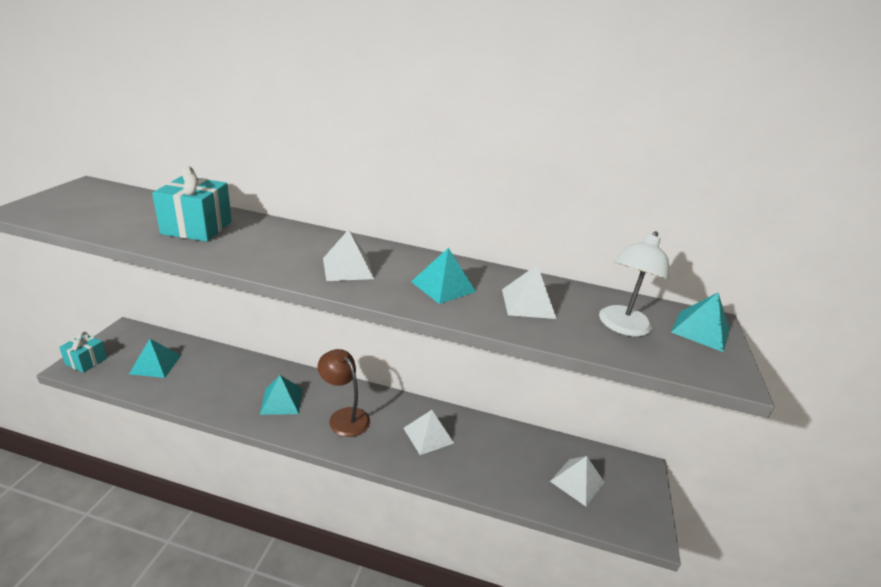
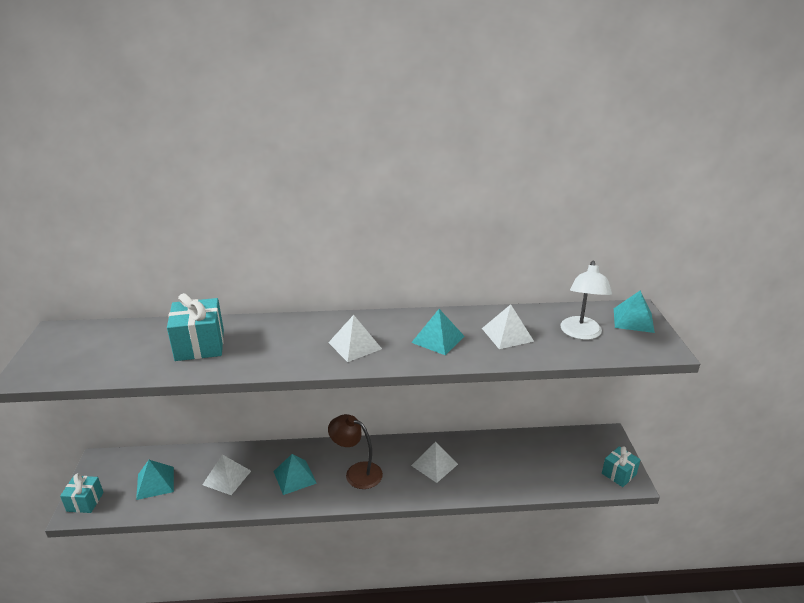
camera: 15 degrees left, 0 degrees up
(577, 481) = (565, 462): white pyramid -> white pyramid (227, 477)
(638, 518) = (619, 474): none -> turquoise gift

